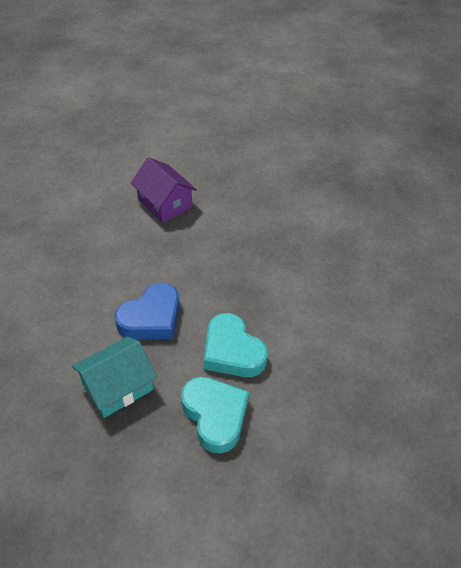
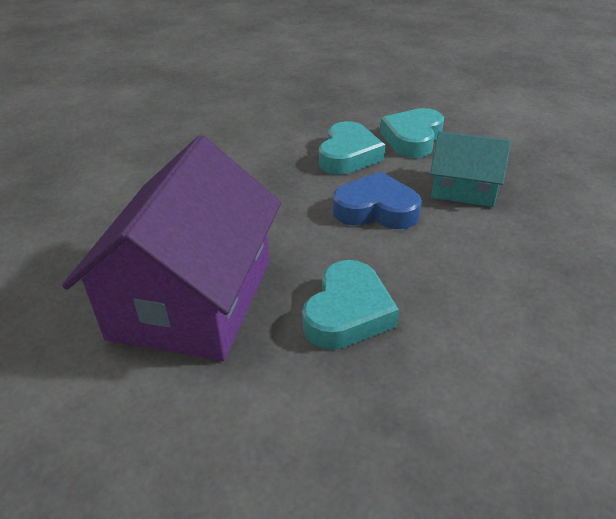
camera: 125 degrees left, 10 degrees down
(90, 248) = (348, 313): none -> turquoise heart
(165, 203) = (192, 298): purple house -> purple house, size x1.92

